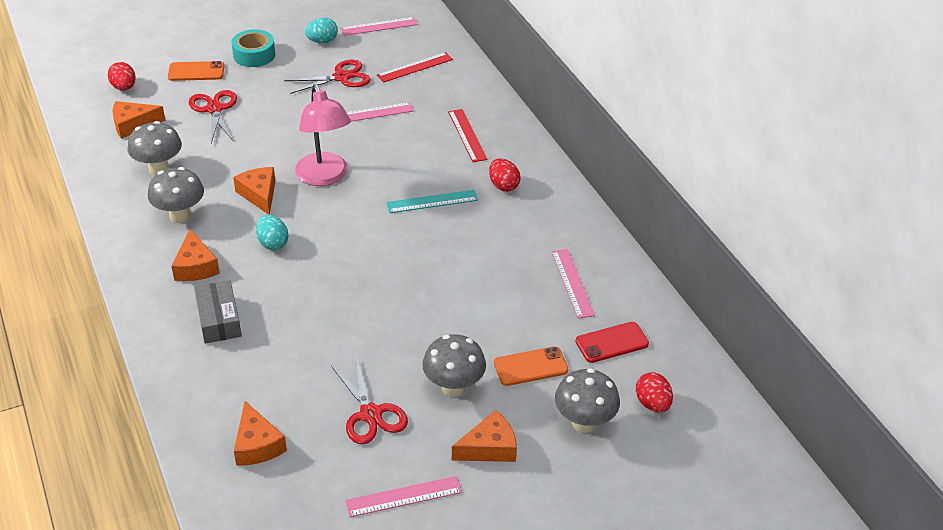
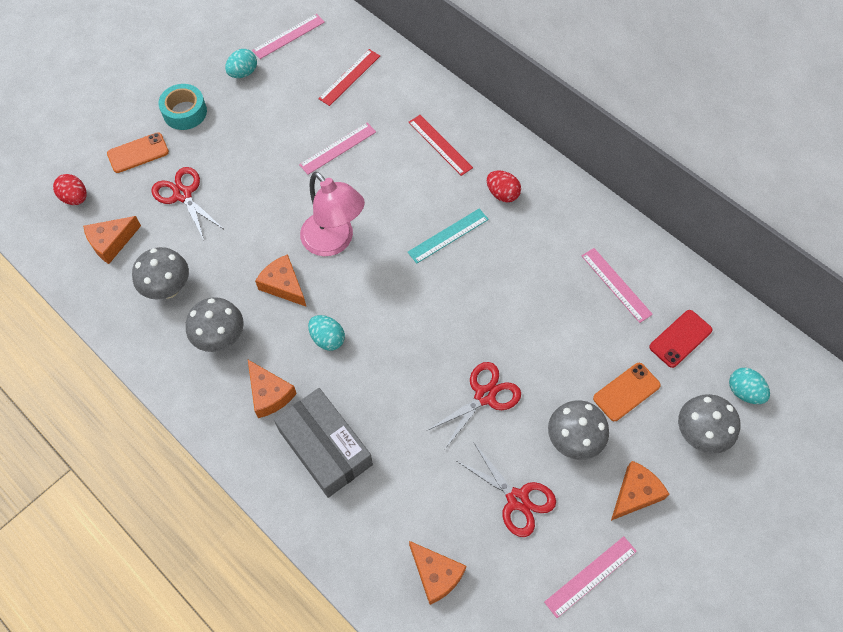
camera: 20 degrees left, 20 degrees up
(219, 319) = (325, 447): grey box -> grey box, size x1.50
(342, 77) = (286, 112): red scissors -> red scissors (485, 396)
(652, 404) = (744, 392): red egg -> turquoise egg

